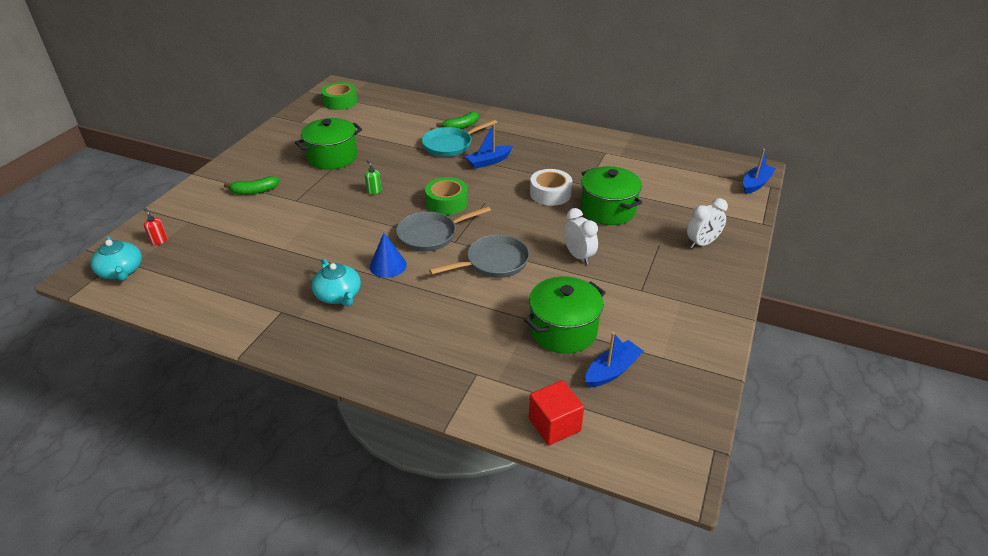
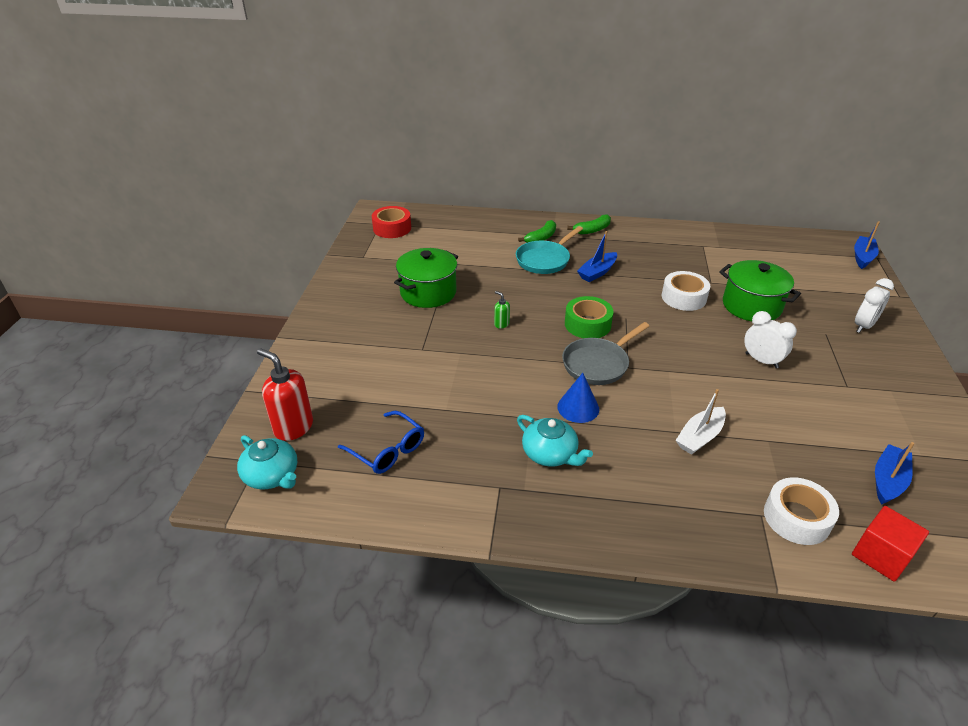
camera: 15 degrees left, 0 degrees up
(159, 241) = (293, 427): red soap dispenser -> red soap dispenser, size x2.12
(216, 269) = (388, 450): none -> blue glasses
(254, 191) = (367, 346): green banana -> green banana (592, 230)
(340, 102) = (392, 228): green tape -> red tape
(472, 306) = (700, 437): none -> white boat
(493, 262) = (684, 383): grey pan -> none
(505, 382) = (796, 518): none -> white tape
(563, 330) = (808, 445): green pot -> none

